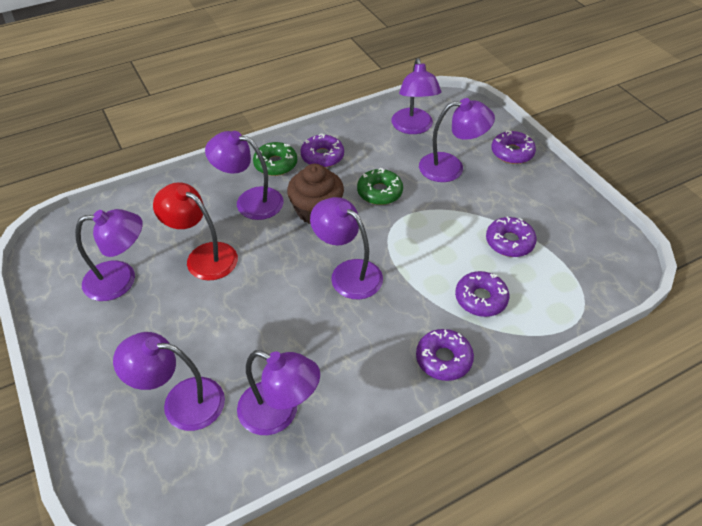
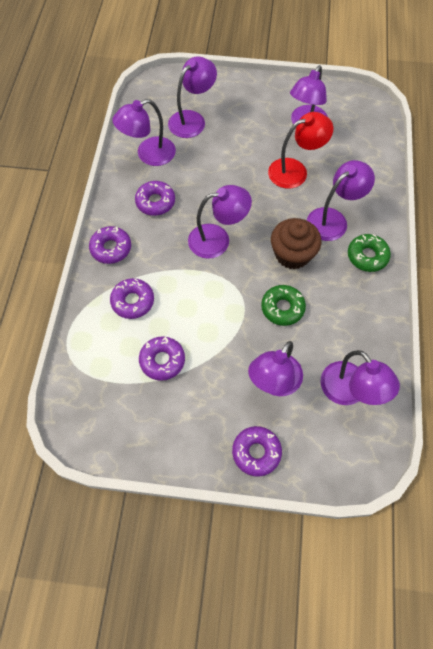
camera: 125 degrees right, 15 degrees up
(322, 156) = (355, 294): purple donut -> purple donut (155, 202)
(413, 127) = (350, 392): purple lamp -> purple lamp turned 150 degrees counterclockwise

